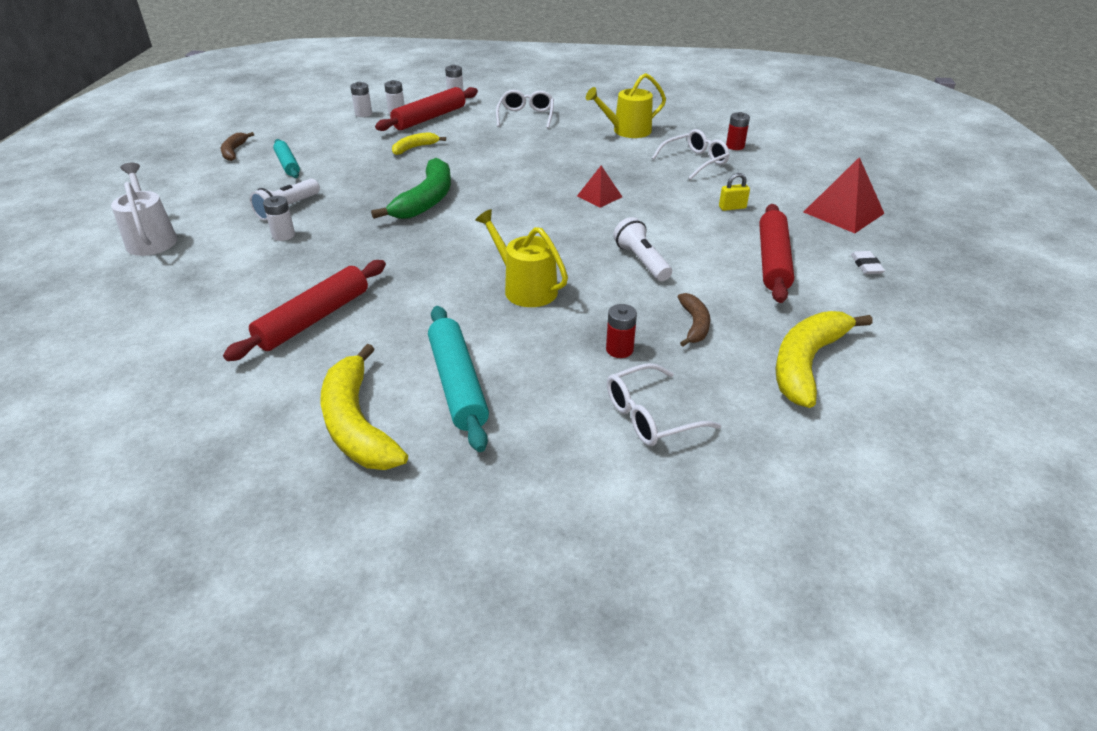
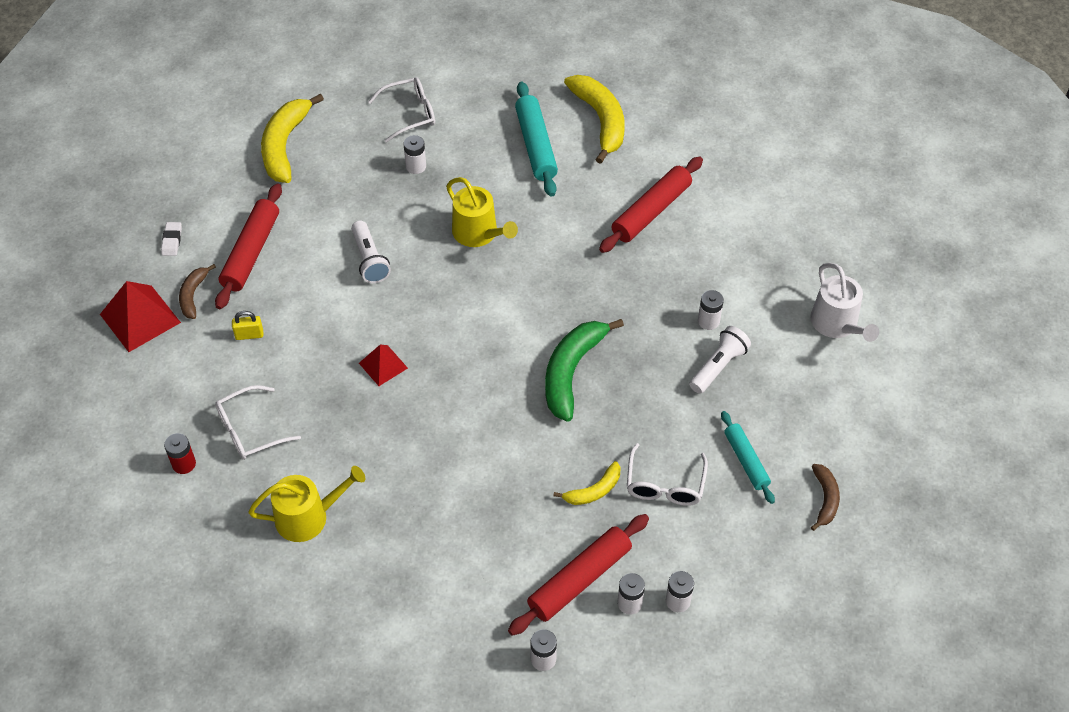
camera: 175 degrees left, 15 degrees up
(526, 116) = (440, 573): white glasses -> white glasses (665, 484)
(619, 349) = (416, 166): red battery -> white battery
(694, 324) = (351, 186): brown banana -> brown banana (193, 295)
(807, 363) = (285, 146): yellow banana -> yellow banana turned 150 degrees clockwise

